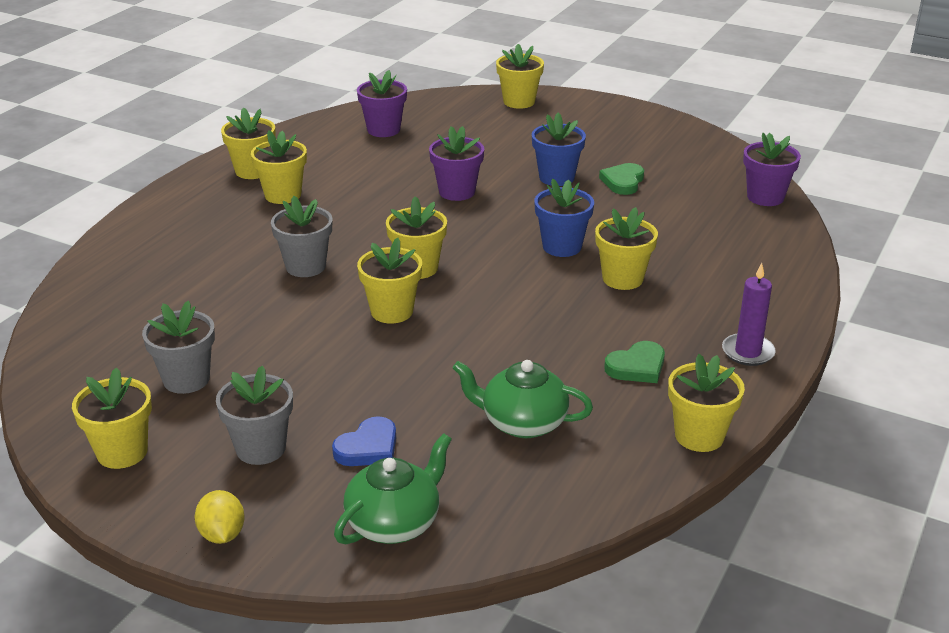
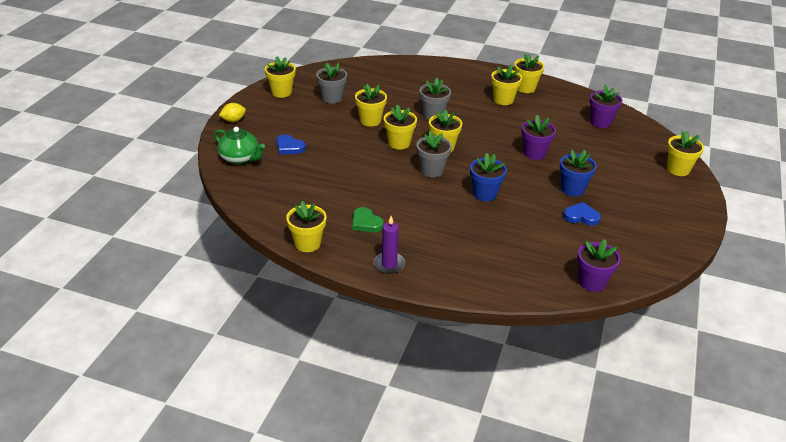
camera: 80 degrees right, 5 degrees up
(261, 448) = (286, 121): grey flower pot -> grey flower pot (432, 170)
(522, 423) = (312, 187): green teapot -> none
(622, 279) = (456, 217): yellow flower pot -> yellow flower pot (370, 120)
(623, 182) = (581, 216): green heart -> blue heart

